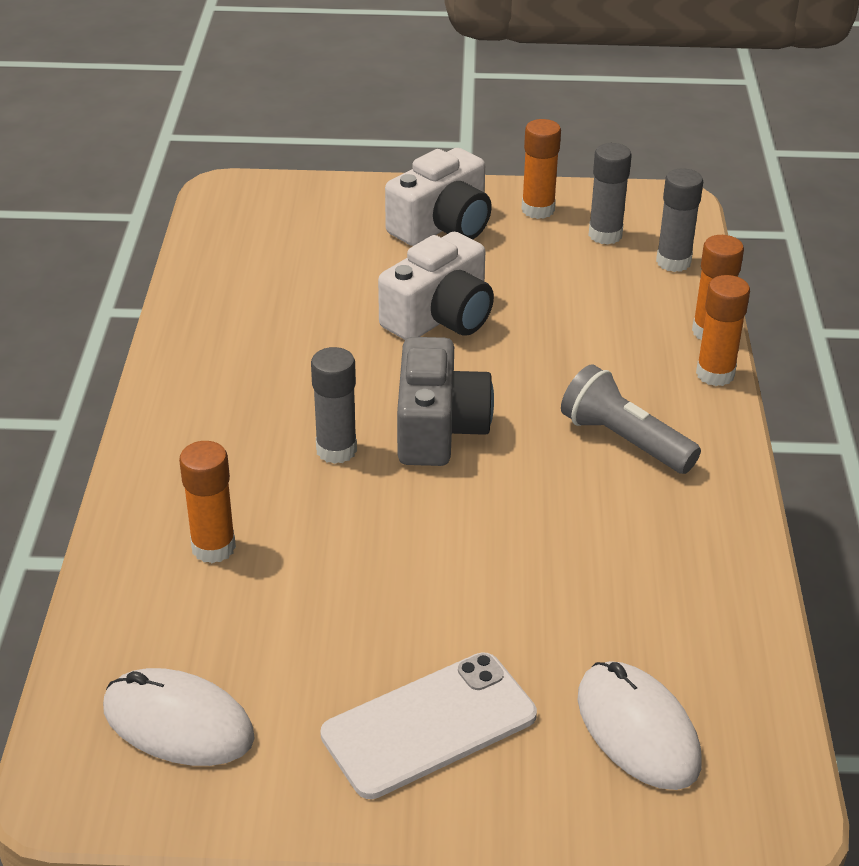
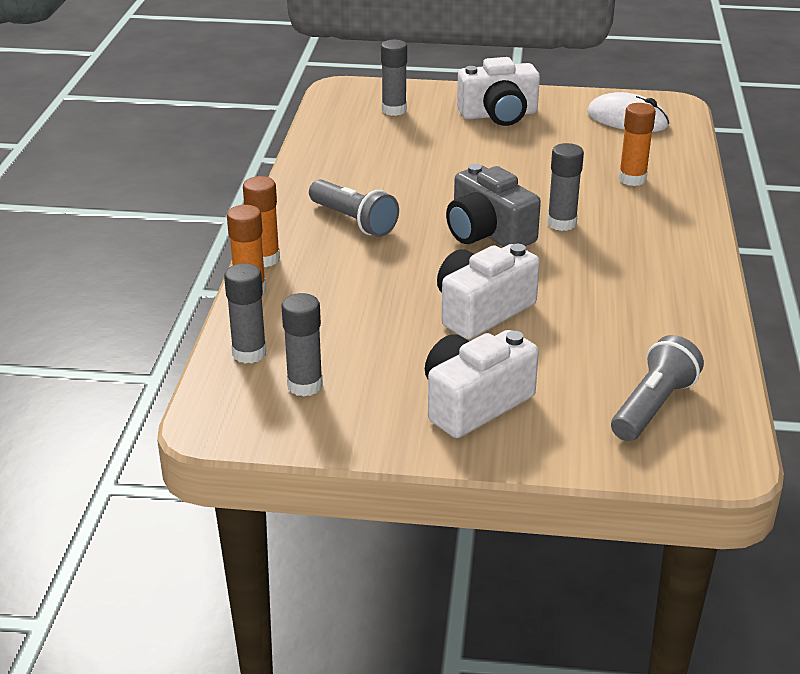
camera: 175 degrees left, 5 degrees down
(275, 229) = (653, 406): none -> grey flashlight
(429, 725) = (499, 115): white phone -> white camera
(438, 428) = (488, 233): grey camera -> grey camera turned 45 degrees counterclockwise
(538, 210) = (367, 419): orange glue stick -> none
(637, 730) = (394, 110): white mouse -> grey glue stick

